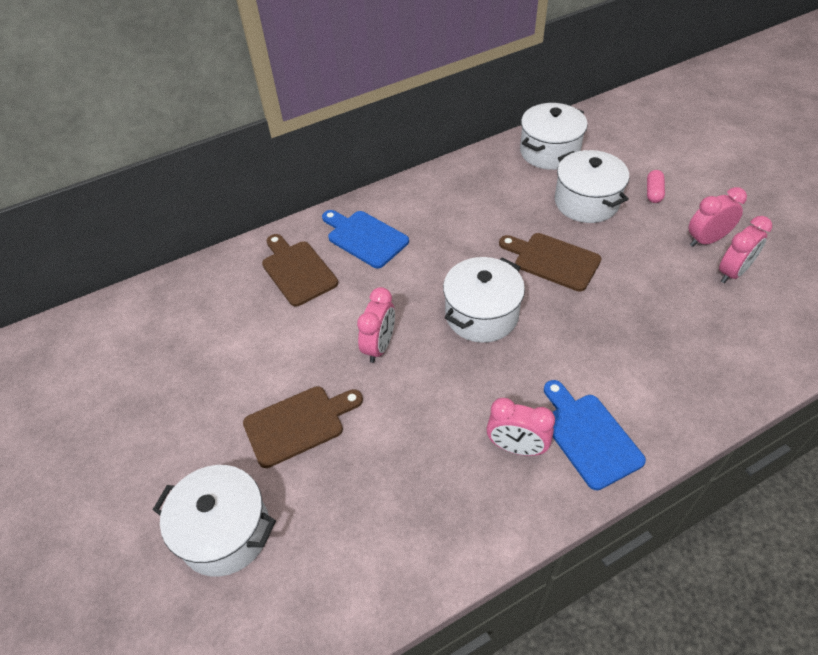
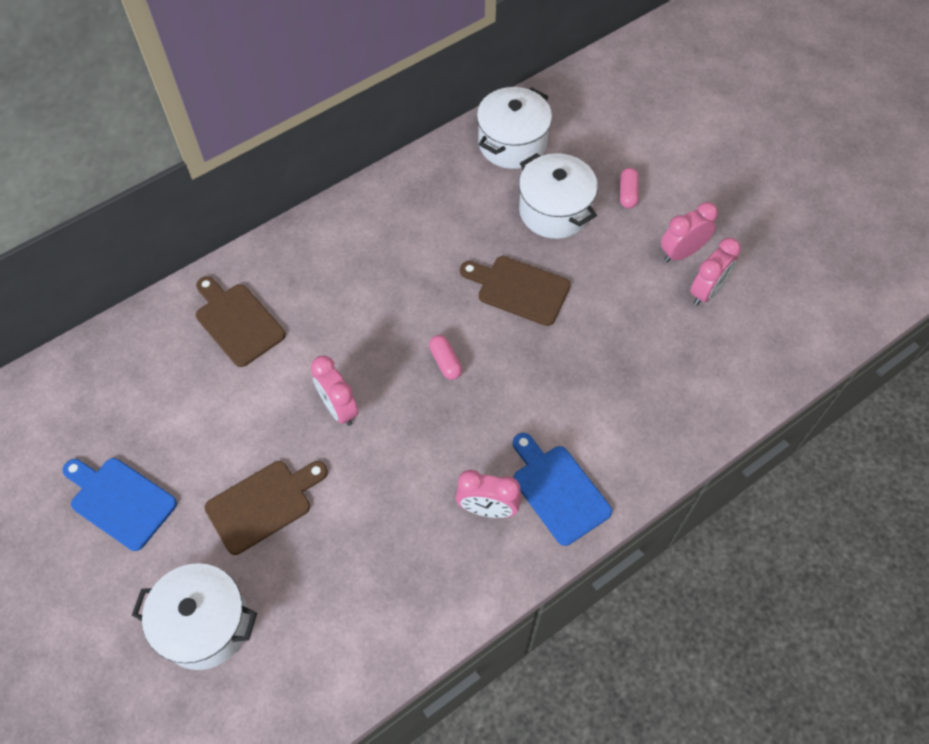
camera: 10 degrees left, 10 degrees up
(364, 238) = (309, 273): blue cutting board -> blue cutting board (119, 501)
(379, 346) = (339, 408): pink clock -> pink clock turned 135 degrees clockwise
(482, 314) = (445, 362): white pot -> pink capsule

